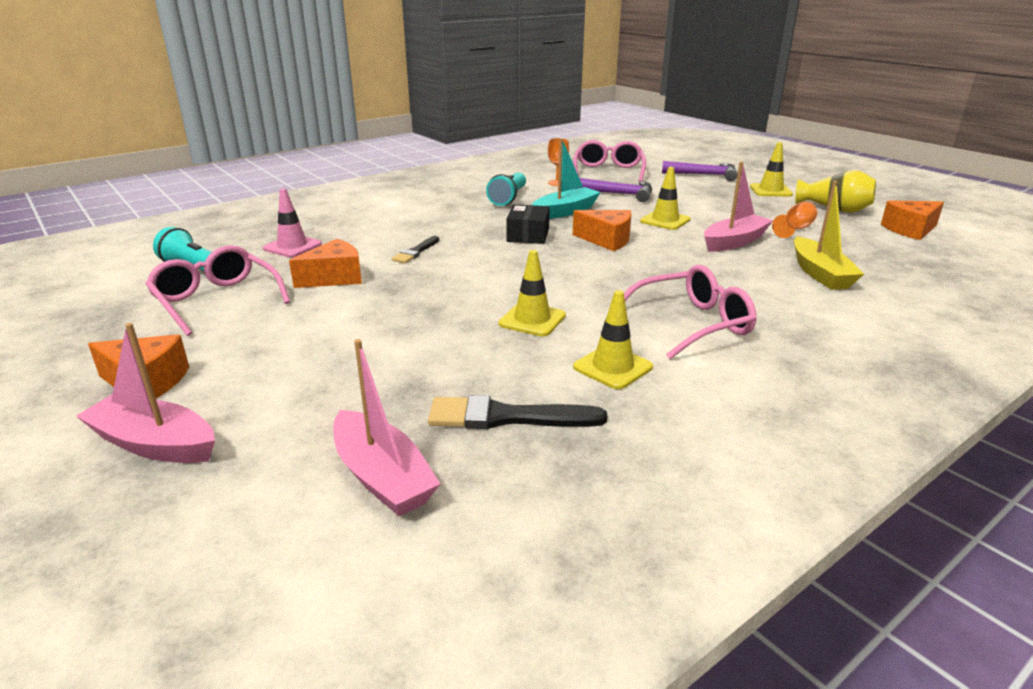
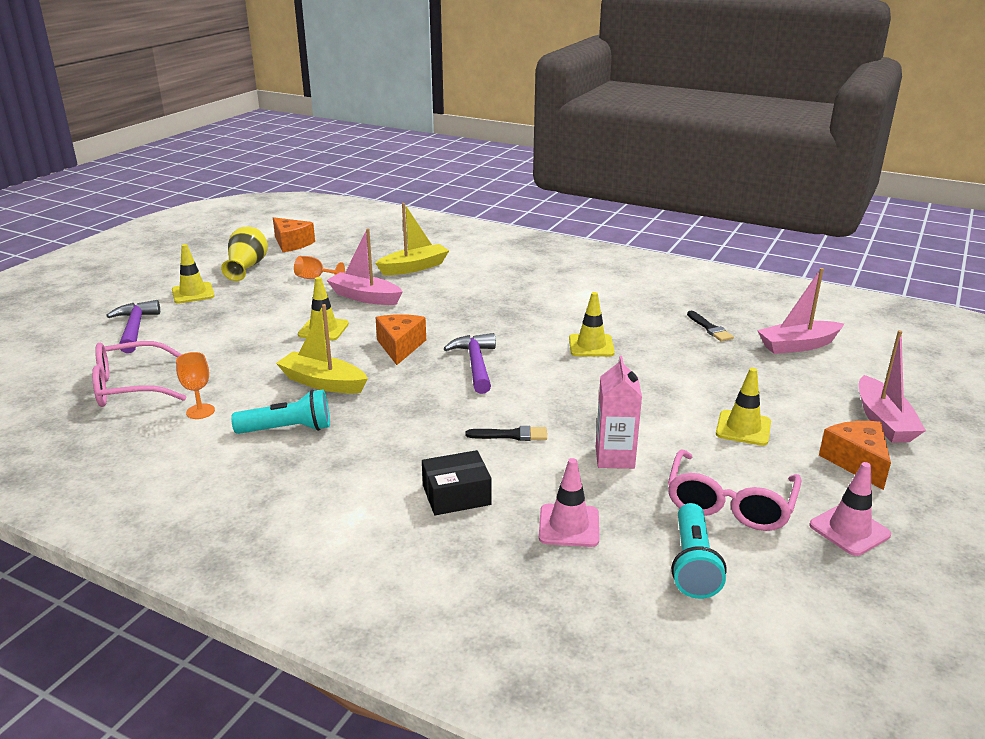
camera: 115 degrees left, 0 degrees up
(107, 335) = (849, 530): none -> pink traffic cone
(334, 278) = (614, 457): orange cheese -> pink carton
(382, 477) = (798, 345): pink boat -> pink boat turned 135 degrees counterclockwise
(506, 417) = (710, 328): black brush -> black brush, size x0.62
(528, 235) = (414, 387): black box -> black box (456, 495)
(565, 211) = (323, 383): turquoise boat -> yellow boat
(612, 367) = (622, 311): yellow traffic cone -> yellow traffic cone (743, 428)
(618, 194) = (239, 364): purple hammer -> purple hammer (476, 364)
(692, 323) = (538, 297): pink glasses -> none

